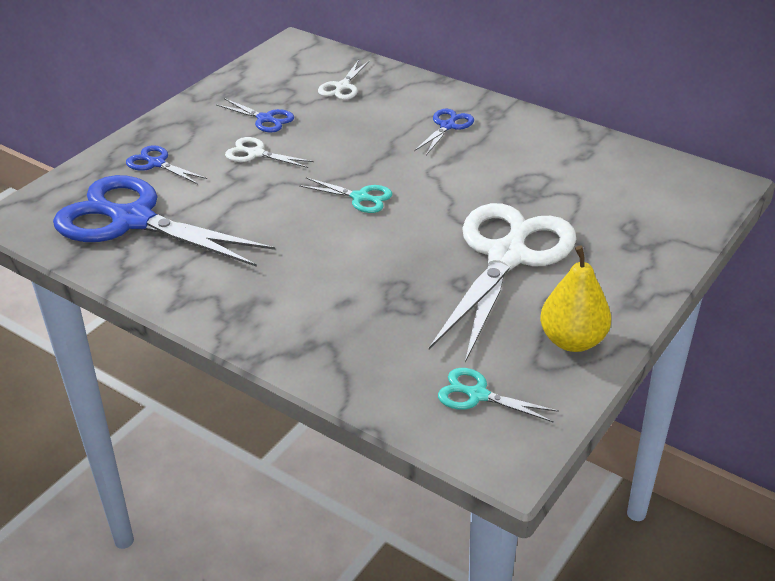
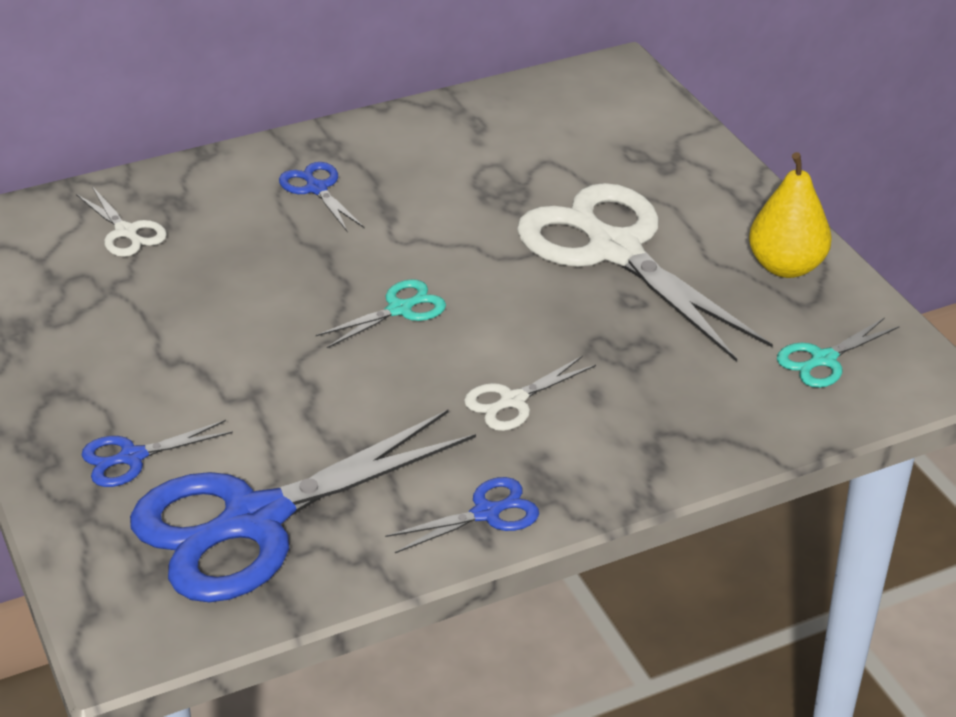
camera: 60 degrees left, 0 degrees up
(256, 154) = (208, 359): white scissors -> white scissors (513, 401)
(265, 119) = (129, 323): blue scissors -> blue scissors (486, 513)

